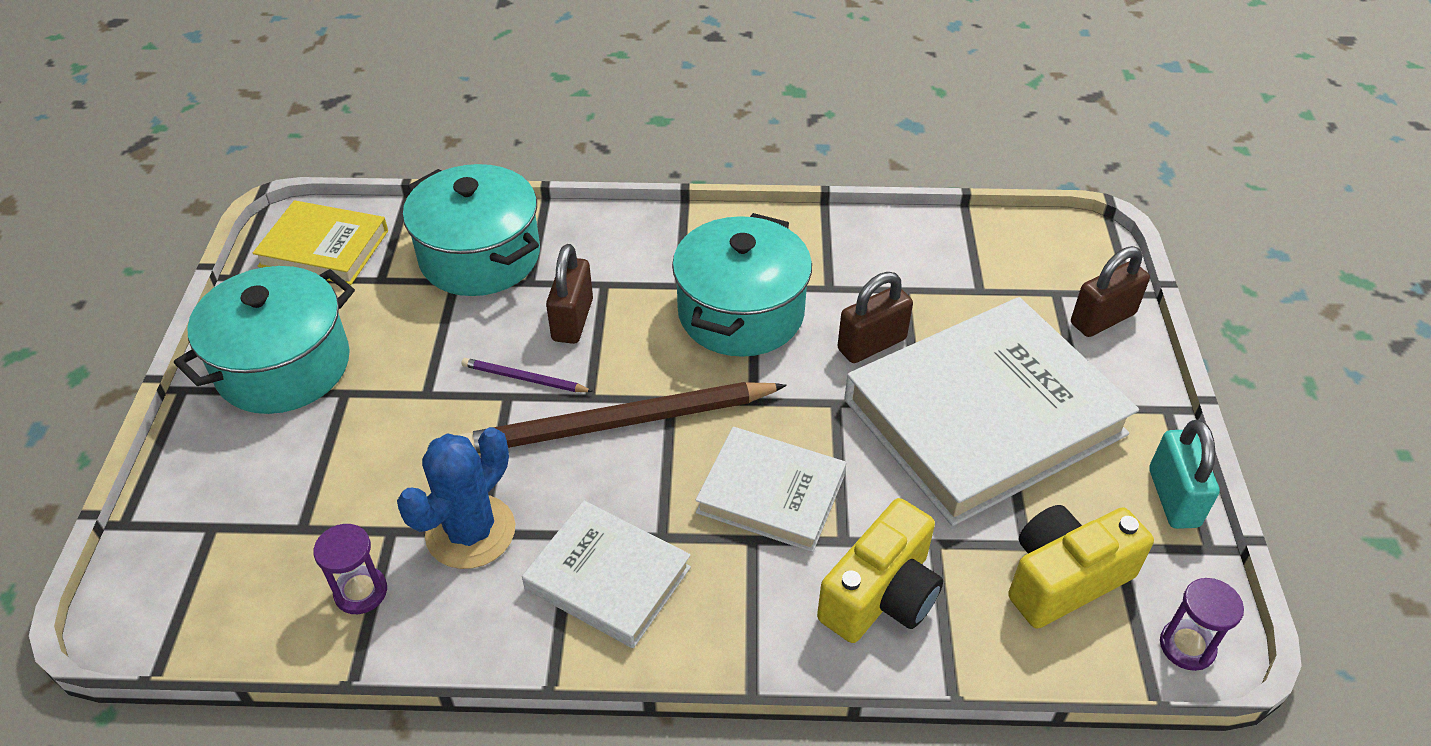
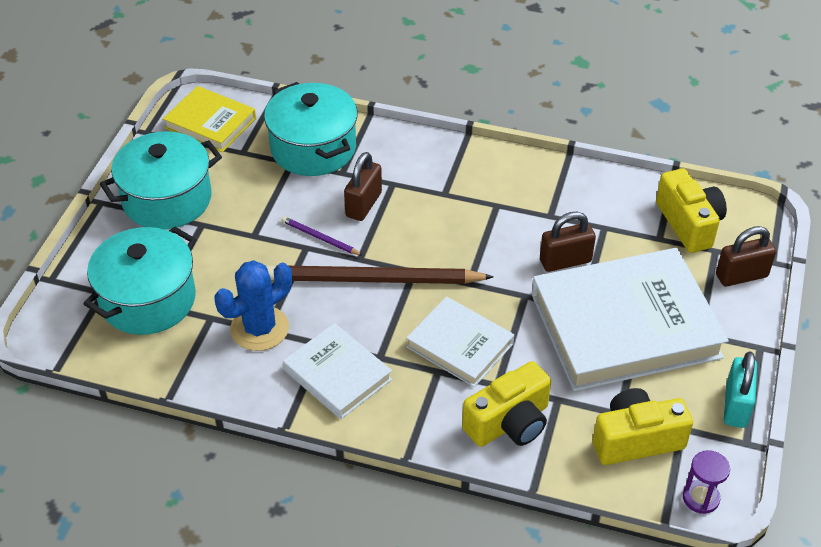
camera: 15 degrees right, 0 degrees up
(361, 592) = (184, 350): purple hourglass -> none
(741, 313) = (481, 221): turquoise pot -> turquoise pot (148, 299)
(1009, 264) = (689, 223): none -> yellow camera

